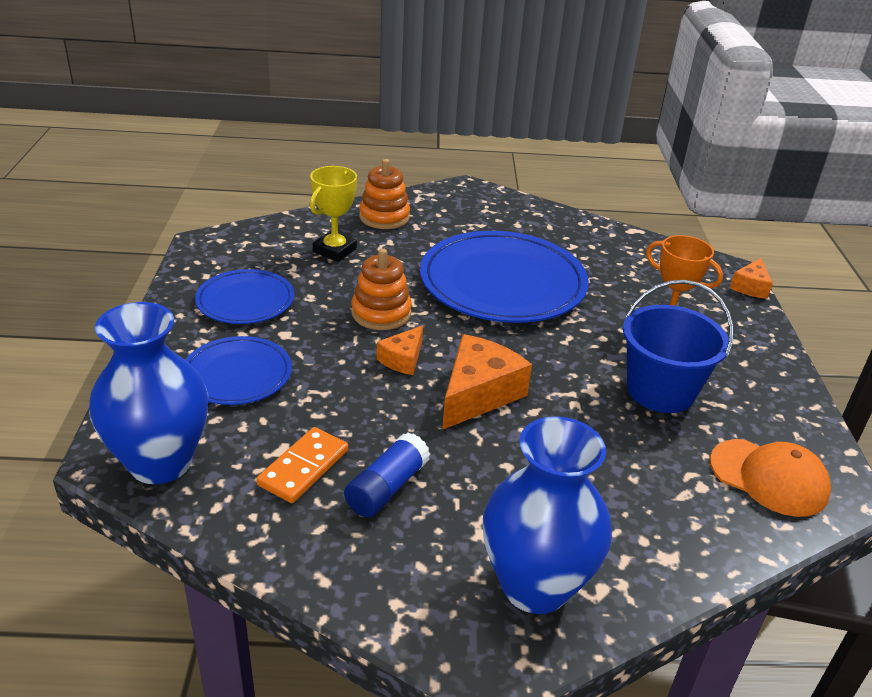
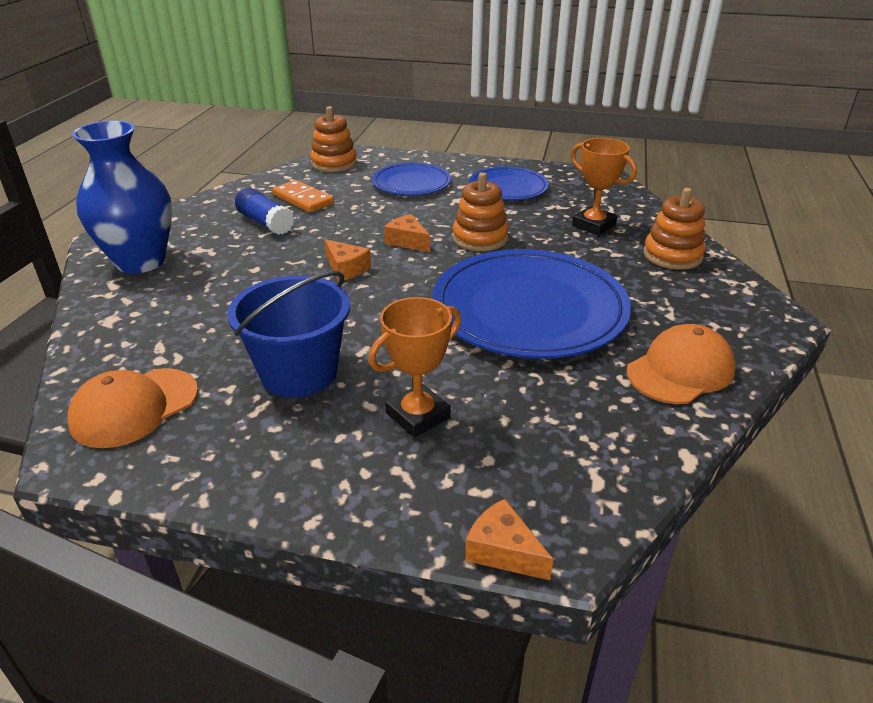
camera: 105 degrees right, 0 degrees up
(160, 462) = (334, 163): blue vase -> orange stacking toy
(334, 250) = (593, 225): yellow trophy -> orange trophy
(478, 394) = (346, 268): orange cheese -> orange cheese, size x0.56
(549, 226) = (680, 370): none -> orange cap

